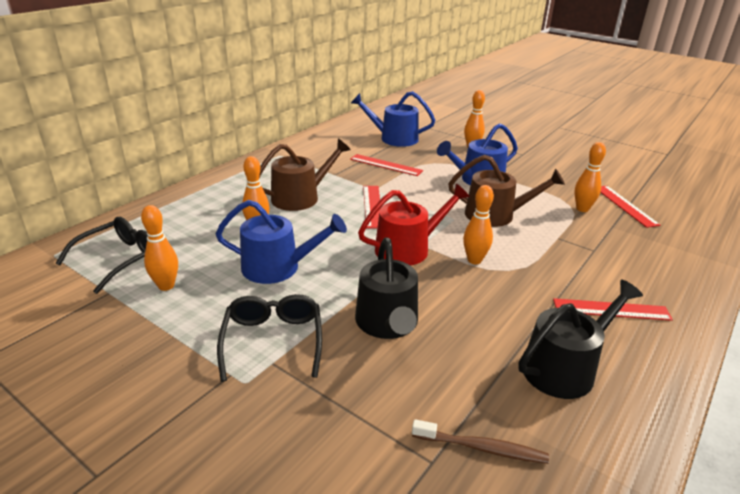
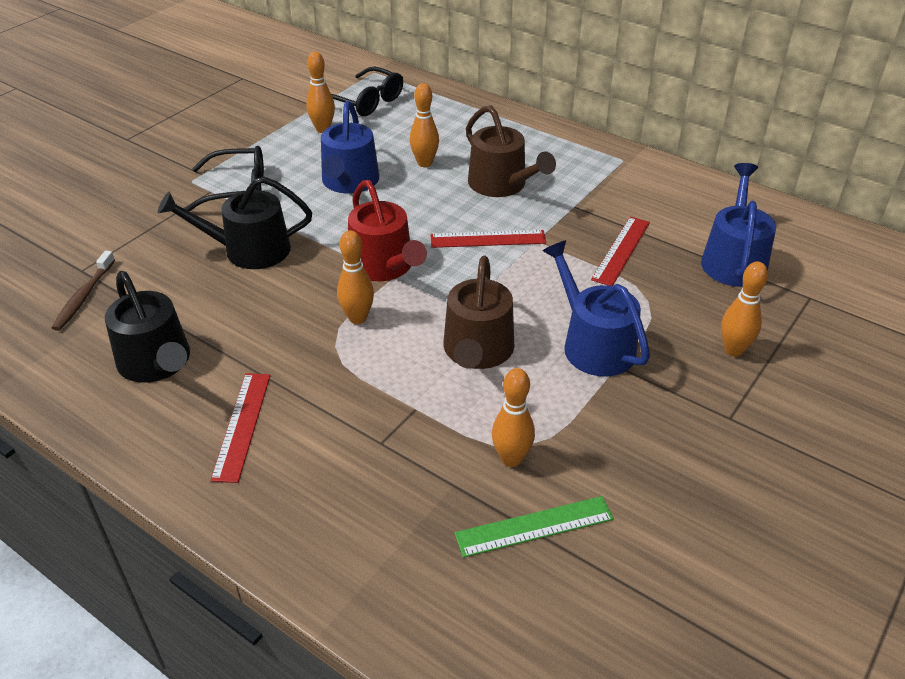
camera: 90 degrees right, 10 degrees up
(625, 205) = (534, 526): red ruler -> green ruler

